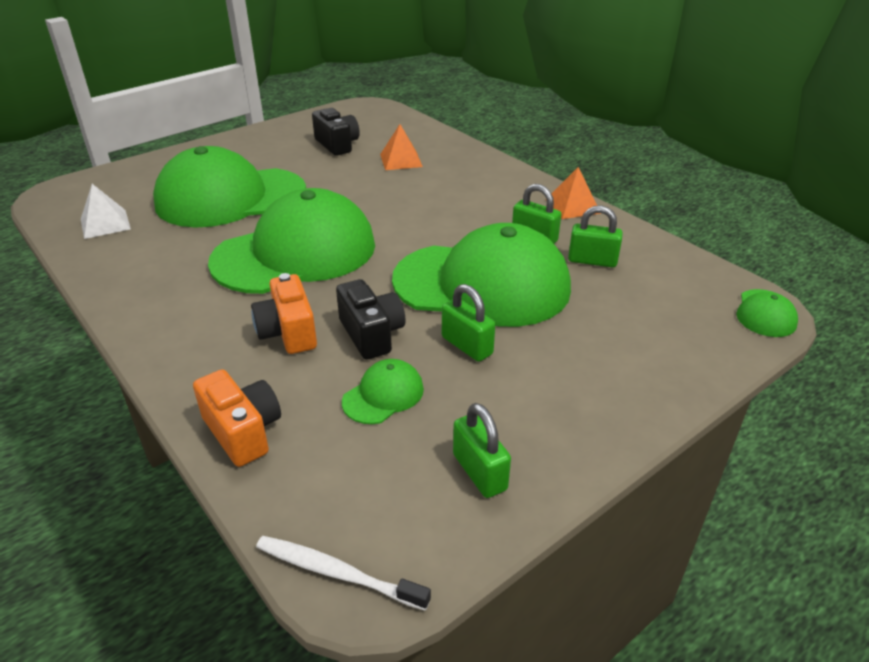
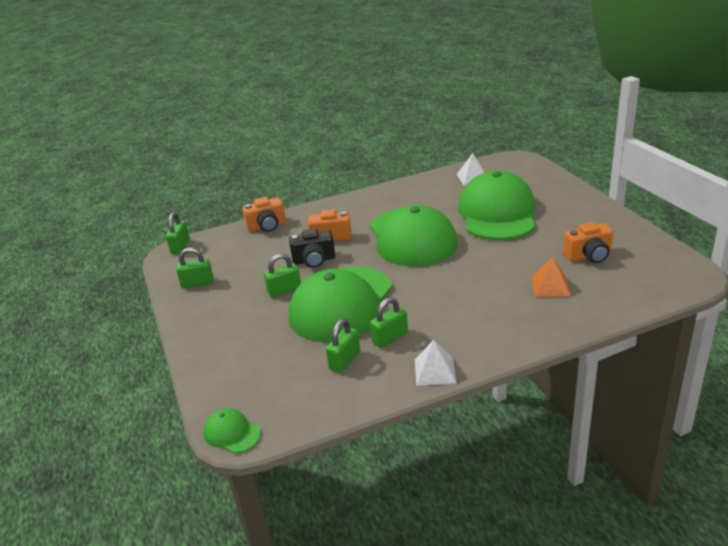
camera: 110 degrees right, 5 degrees down
(336, 572) = (180, 247): white toothbrush -> green padlock
(337, 145) = (589, 256): black camera -> orange camera
(383, 395) = (264, 261): green cap -> none
(572, 206) = (435, 371): orange pyramid -> white pyramid

